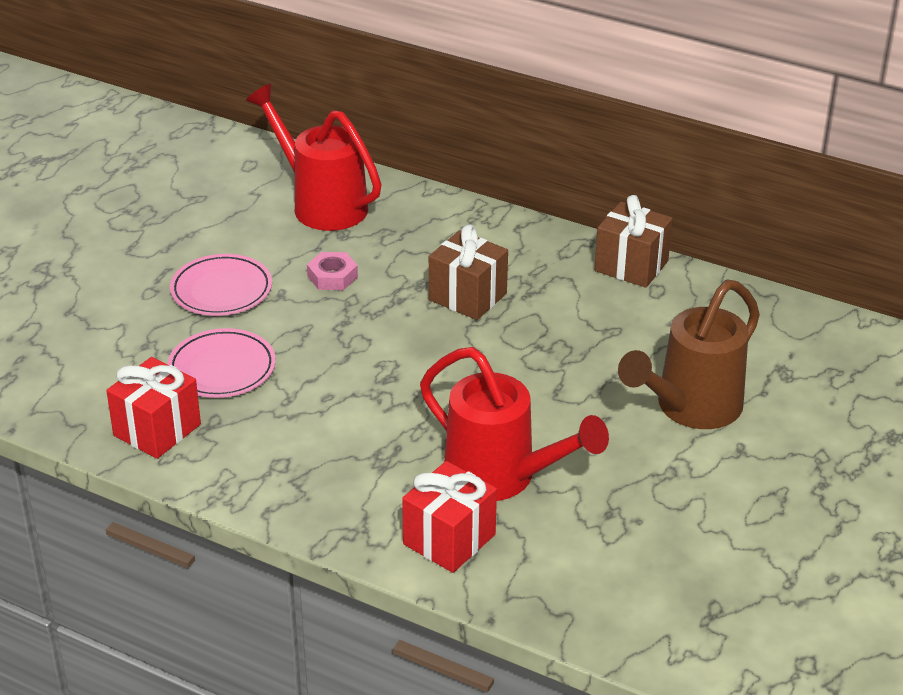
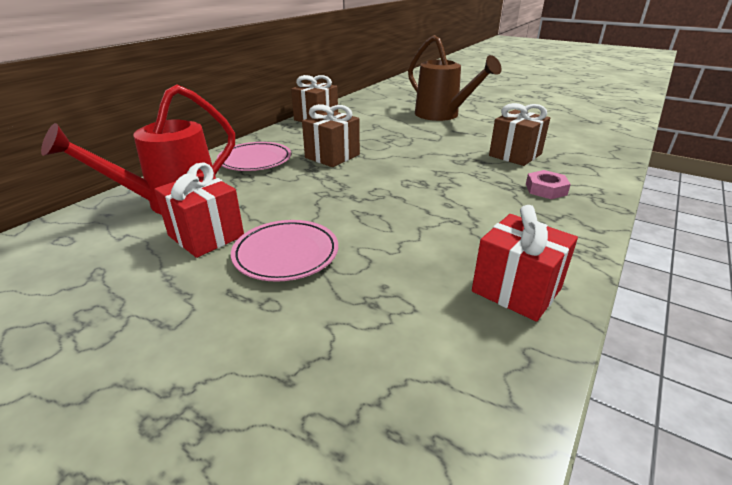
camera: 85 degrees left, 5 degrees down
(222, 369) = (414, 252): pink plate -> pink plate (255, 160)
(332, 276) = (288, 200): pink nut -> pink nut (546, 189)
(449, 539) = (580, 169): red gift -> red gift (206, 236)
(500, 477) = (515, 155): red watering can -> brown gift

